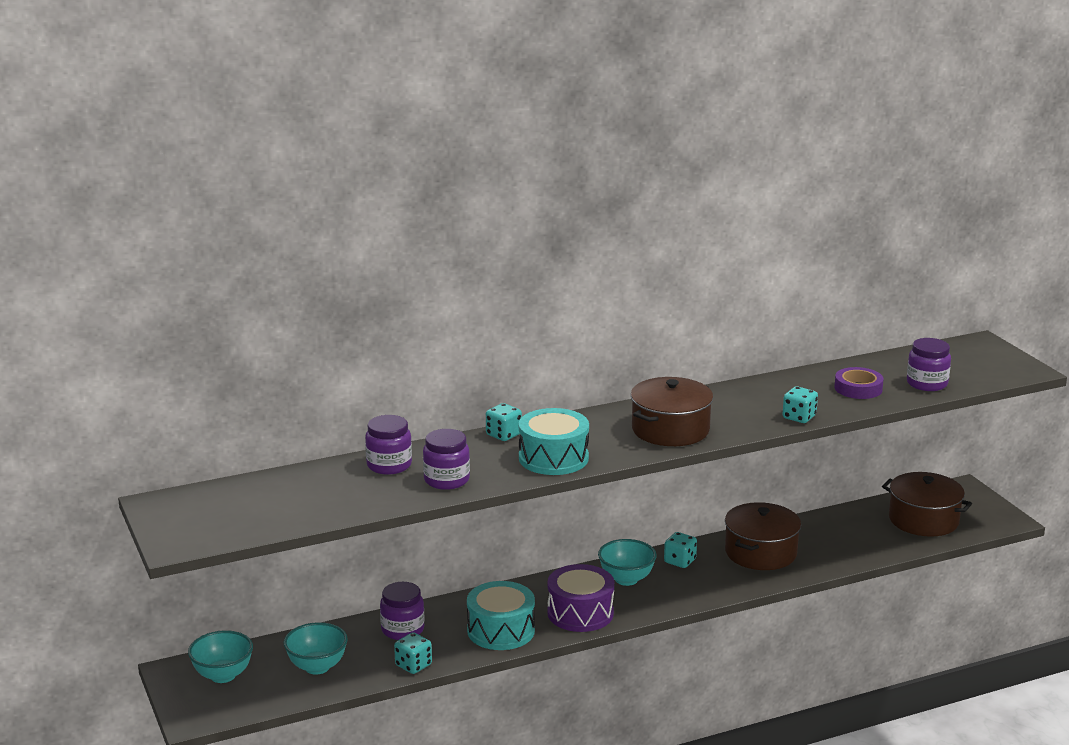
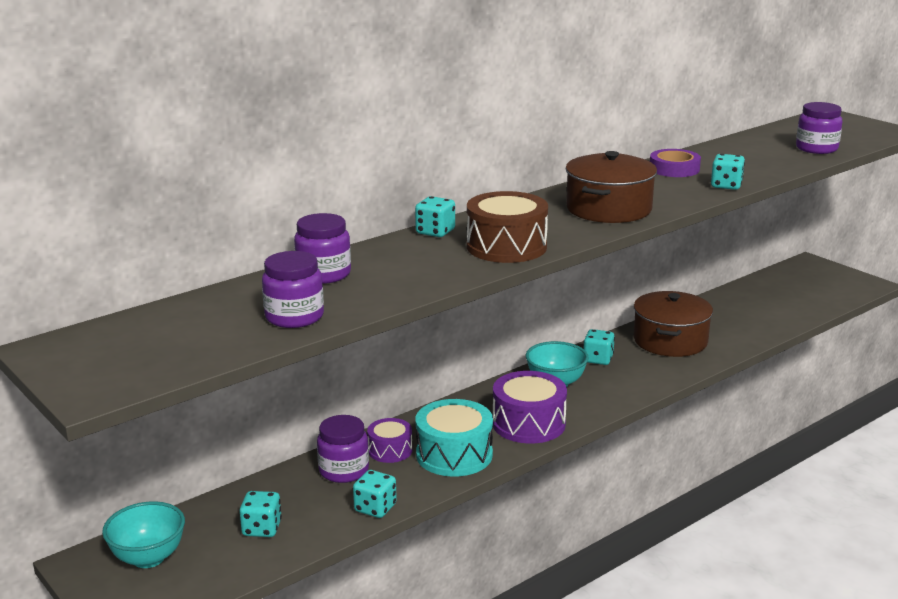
camera: 15 degrees left, 0 degrees up
(317, 667) = (262, 528): turquoise bowl -> turquoise dice
(446, 480) = (401, 281): purple jar -> purple jar (294, 317)
(449, 618) = (390, 450): none -> purple drum
(553, 458) = (506, 247): turquoise drum -> brown drum
(858, 388) = (758, 158): purple tape -> purple tape (674, 169)
(923, 520) = (796, 293): brown pot -> none

